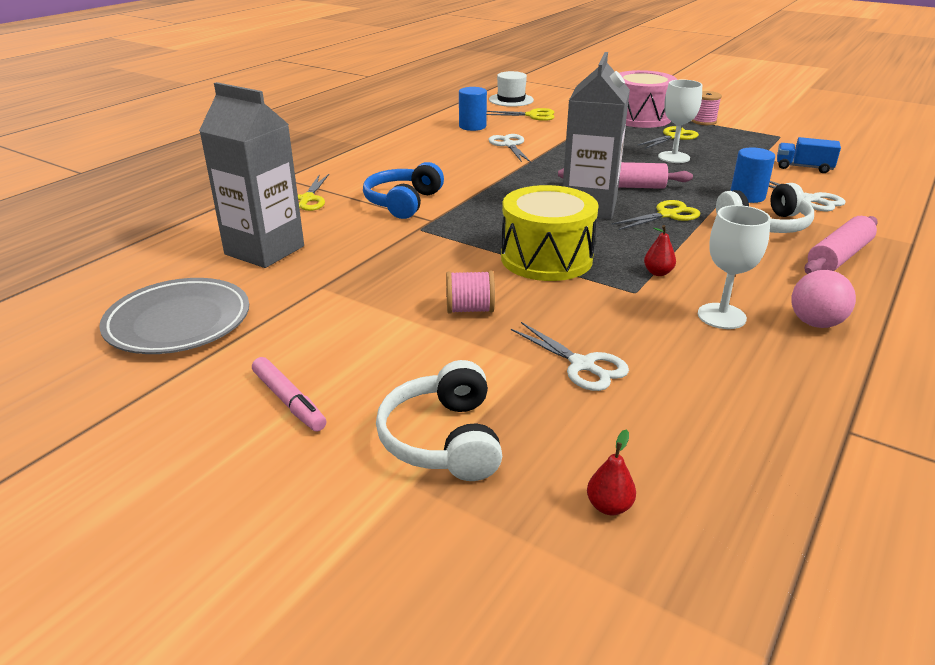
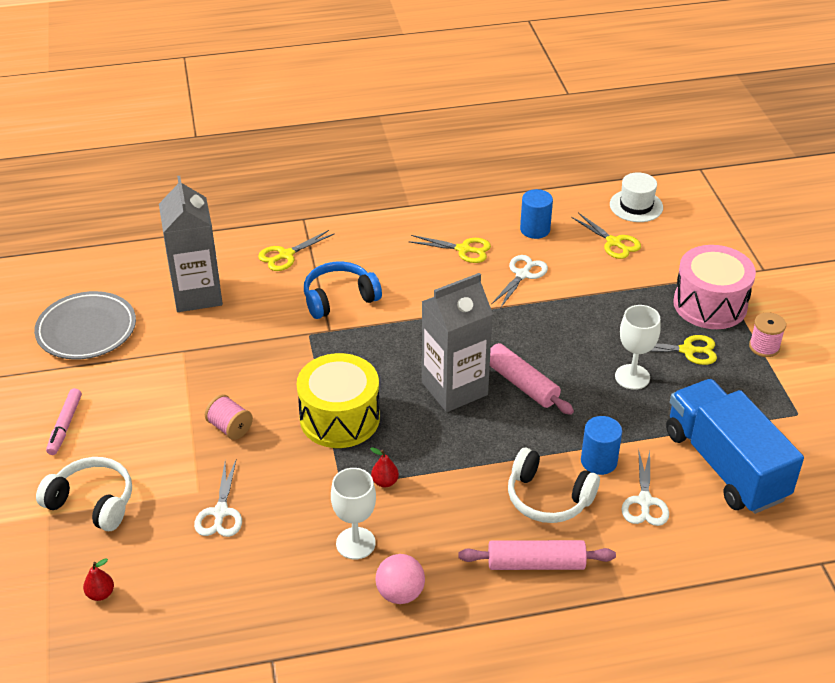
camera: 45 degrees right, 10 degrees up
(443, 439) = (92, 502): white headphones -> white headphones turned 75 degrees clockwise
(667, 215) = (495, 436): yellow scissors -> yellow scissors (463, 249)
(803, 167) = (725, 465): blue truck -> blue truck, size x2.25

